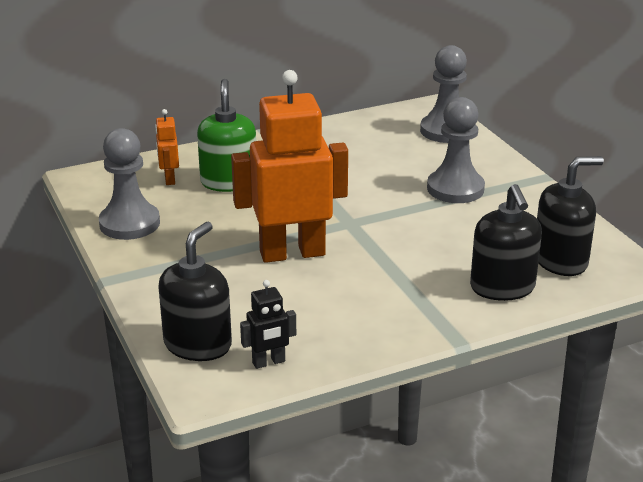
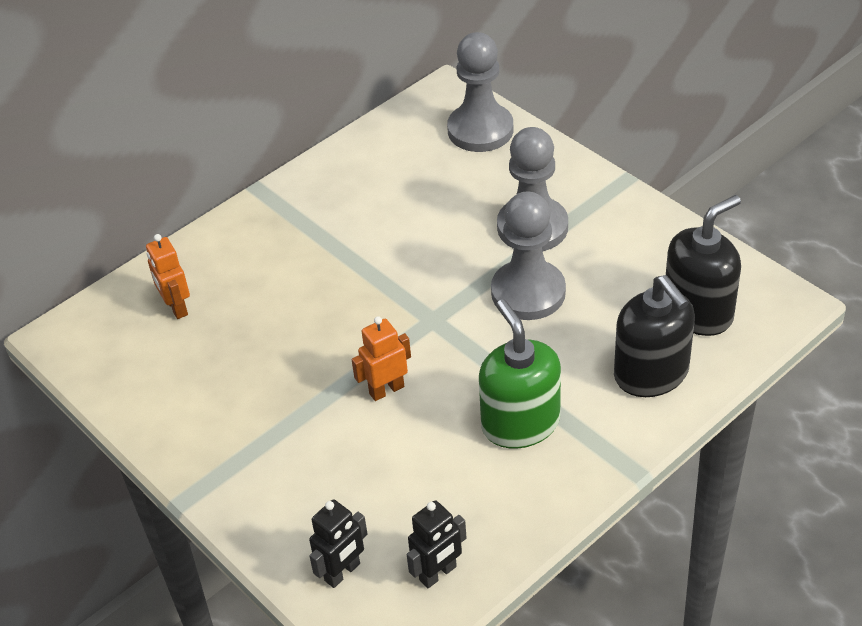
camera: 15 degrees left, 15 degrees up
(129, 223) = (163, 399): grey pawn -> grey pawn (528, 292)
(198, 344) = (342, 572): black soap dispenser -> black robot
(229, 182) = (254, 291): green soap dispenser -> green soap dispenser (520, 423)
(292, 253) = (386, 390): orange robot -> orange robot, size x0.43

